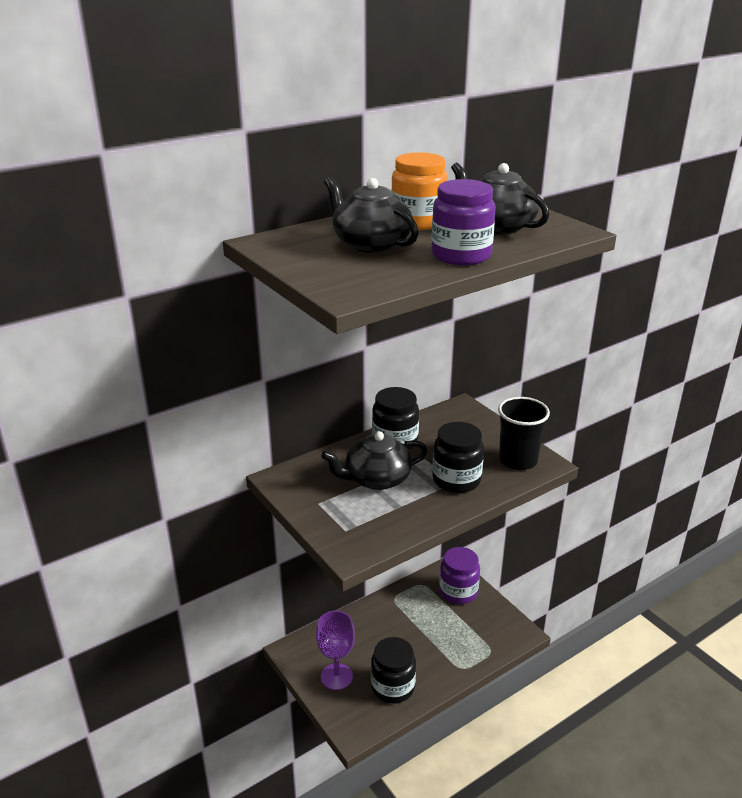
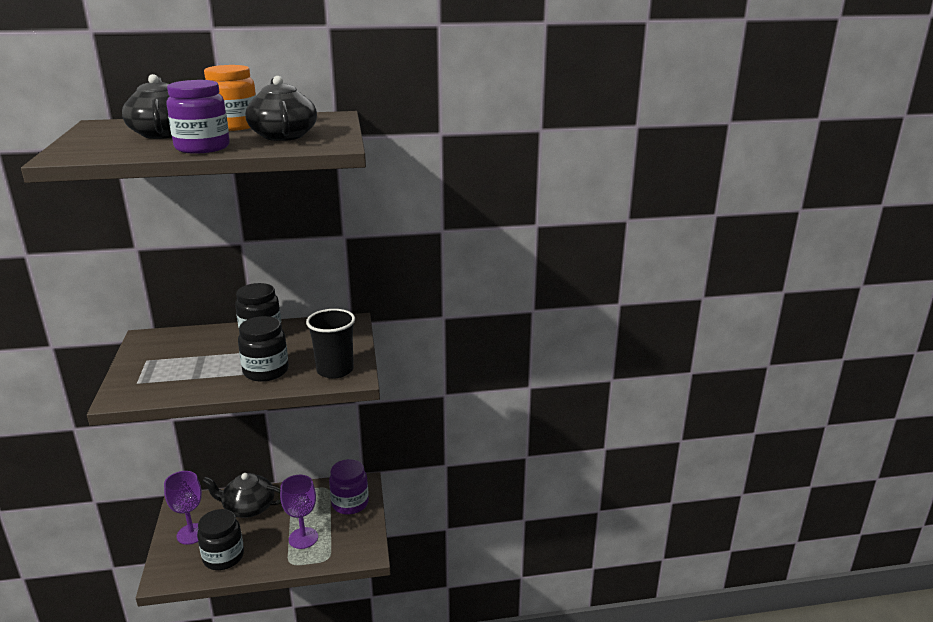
camera: 25 degrees right, 5 degrees down
(376, 479) = (209, 355): black teapot -> black teapot (248, 507)
(449, 640) = (303, 538): none -> purple goblet

